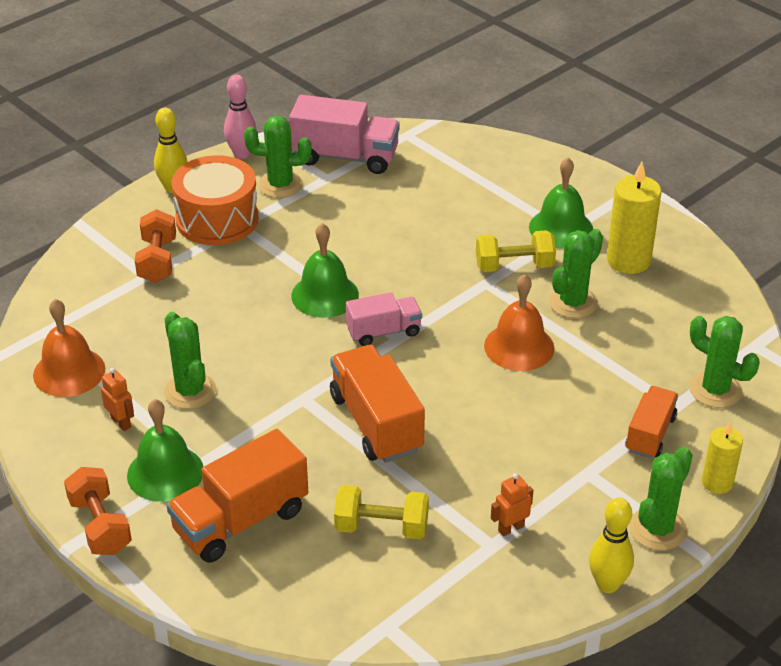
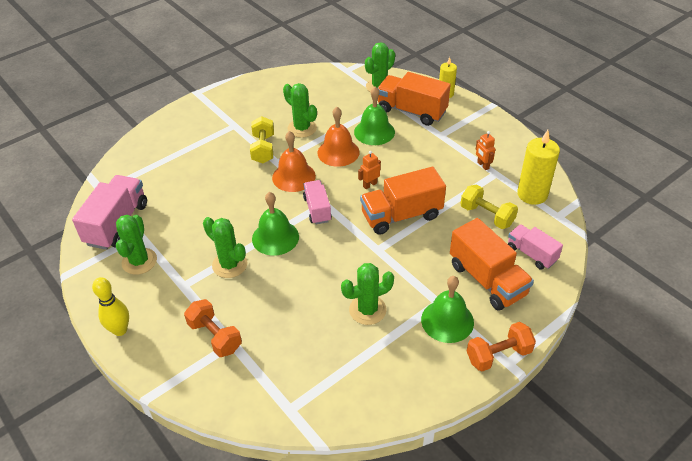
camera: 85 degrees left, 5 degrees up
(69, 371) = (341, 388): orange bell -> orange bell (293, 176)
(121, 422) = (398, 349): orange robot -> orange robot (370, 185)
(157, 260) = (215, 336): orange dumbbell -> orange dumbbell turned 45 degrees clockwise
(217, 219) = (171, 299): orange drum -> none
(242, 154) = (89, 285): pink bowling pin -> none
(294, 580) = (531, 254): none -> pink truck
(381, 527) = (487, 216): yellow dumbbell -> yellow dumbbell turned 60 degrees counterclockwise
(561, 228) = (231, 127): green bell -> green bell (374, 132)
(607, 584) = (517, 135): yellow bowling pin -> none
(628, 260) = (268, 104): yellow candle -> yellow candle (532, 194)
(650, 434) = (411, 111): orange truck -> orange truck, size x1.64
(657, 529) = (478, 116): green cactus -> green cactus (229, 265)

